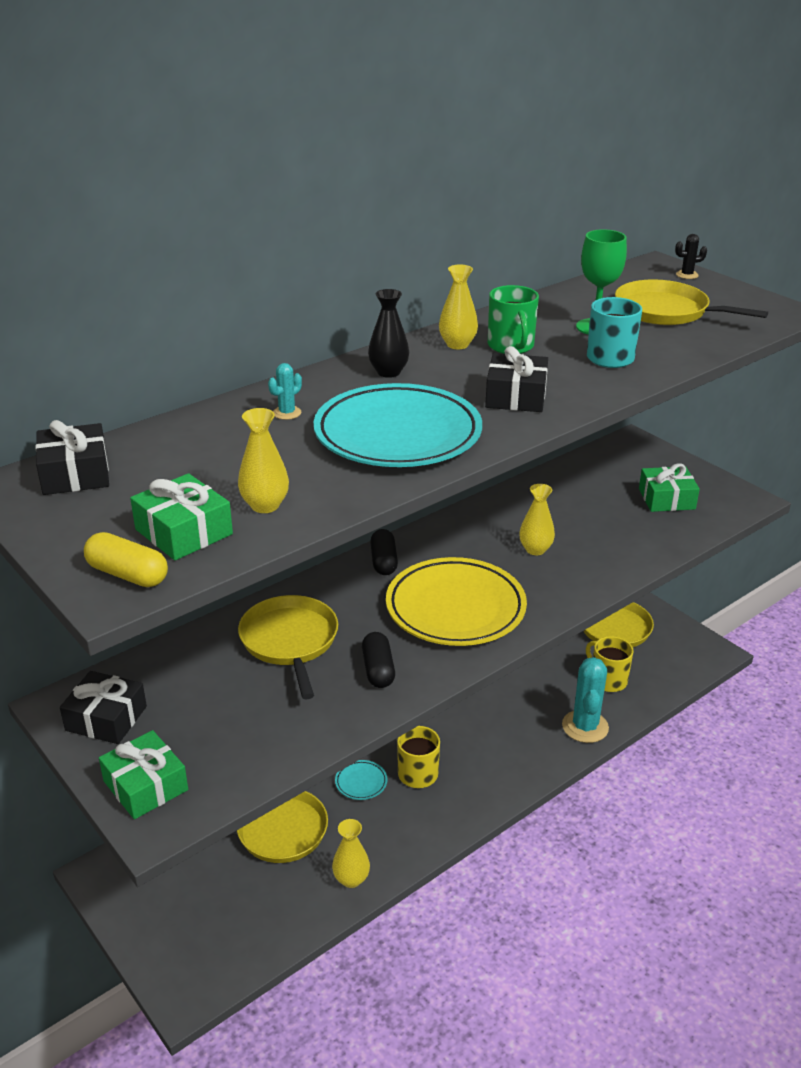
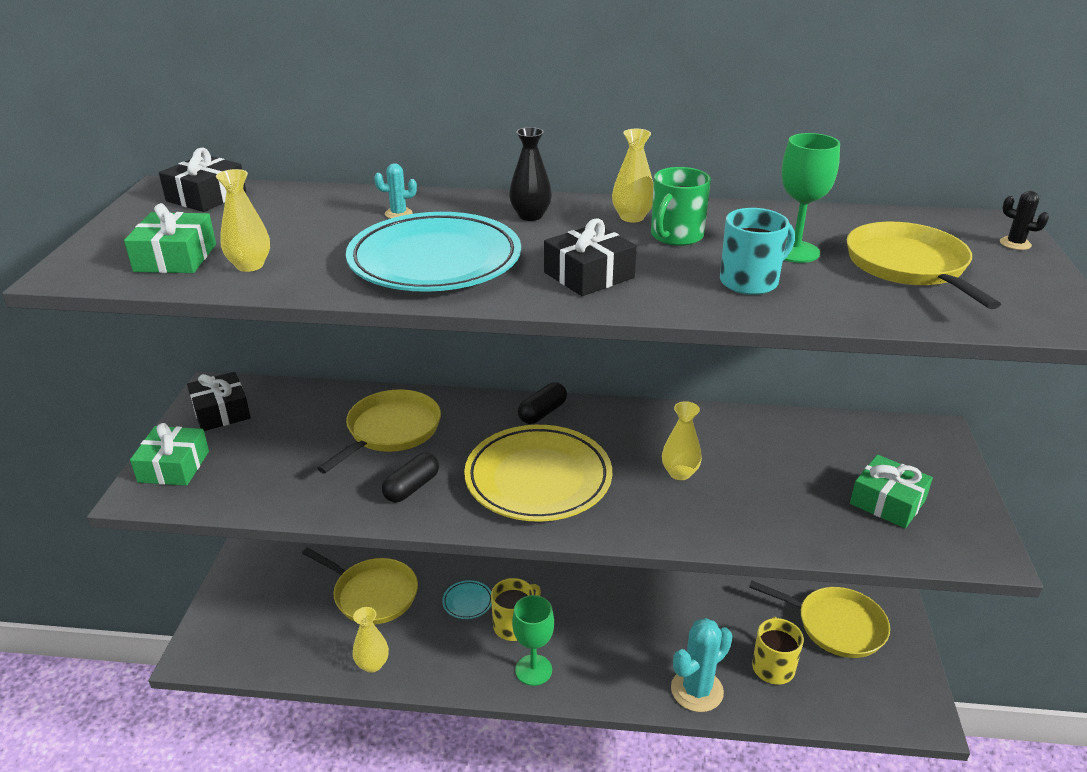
camera: 45 degrees right, 0 degrees up
(128, 574) = (96, 267): yellow capsule -> none
(471, 792) = (533, 670): none -> green goblet

